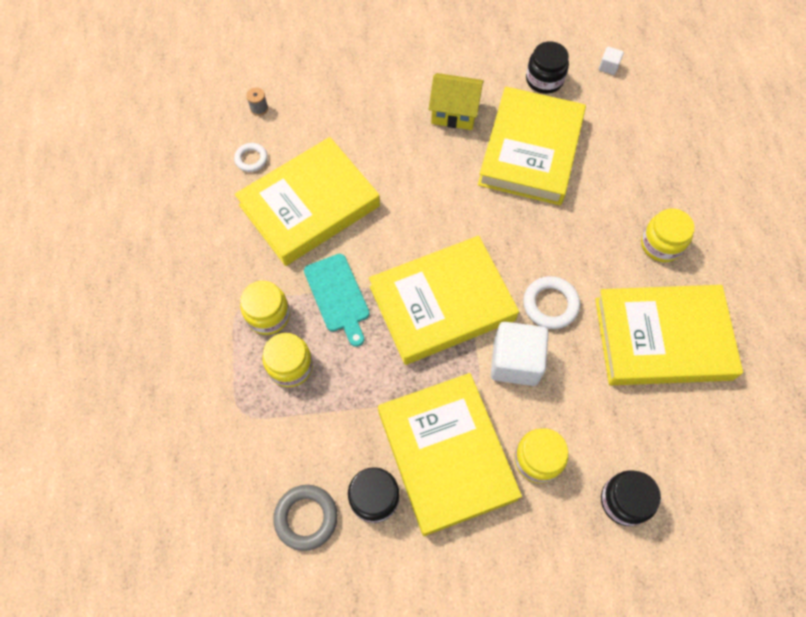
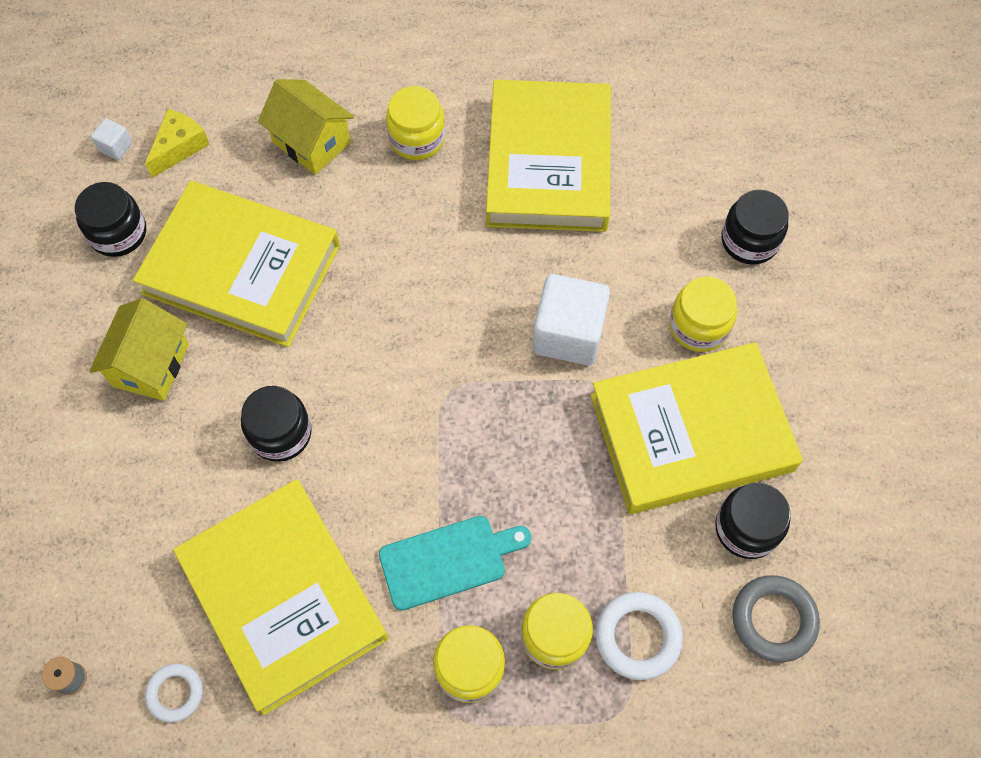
camera: 85 degrees left, 0 degrees up
(416, 189) = (280, 433): none -> black jar
(442, 303) = (474, 416): yellow book -> none
(550, 304) = (490, 280): white ring -> white ring (637, 637)
(617, 101) = (179, 147): none -> yellow cheese
(640, 177) = (311, 142): none -> yellow house

